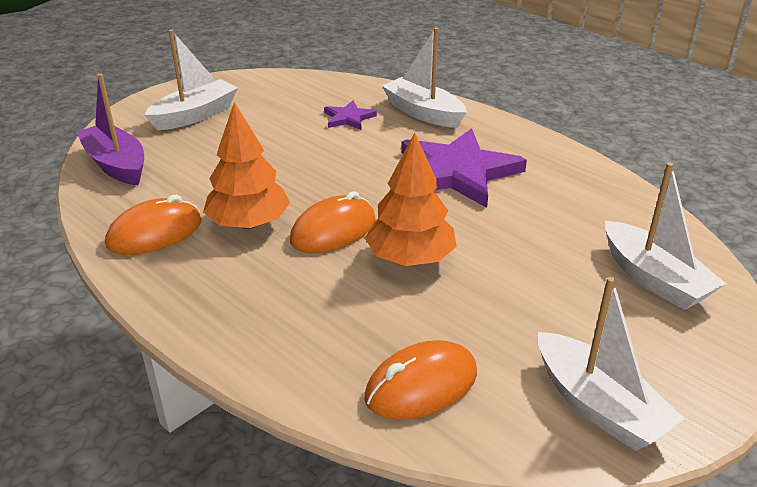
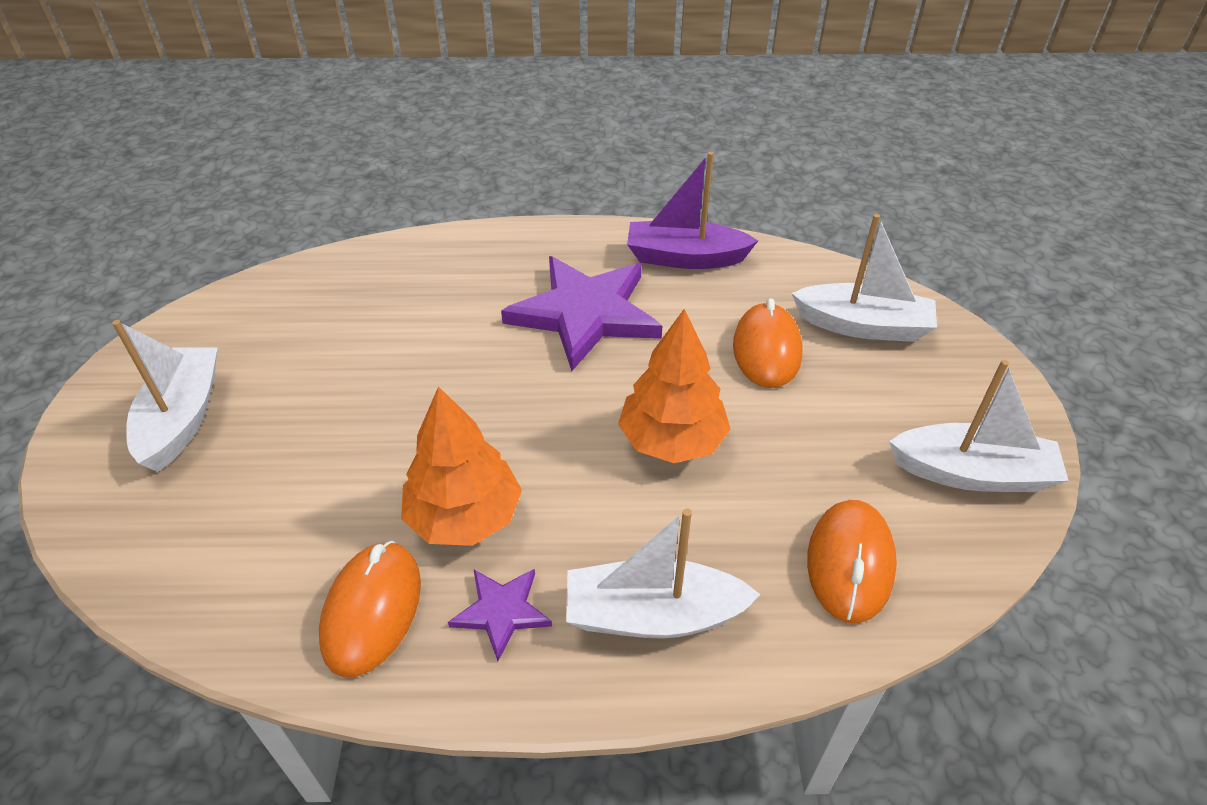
camera: 45 degrees left, 10 degrees up
(116, 165) = (174, 558): purple boat -> purple boat (685, 258)
(333, 230) = (563, 461): orange mouse -> orange mouse (767, 350)
(348, 118) = (388, 312): purple star -> purple star (502, 611)
(423, 113) = (459, 260): white boat -> white boat (652, 615)

